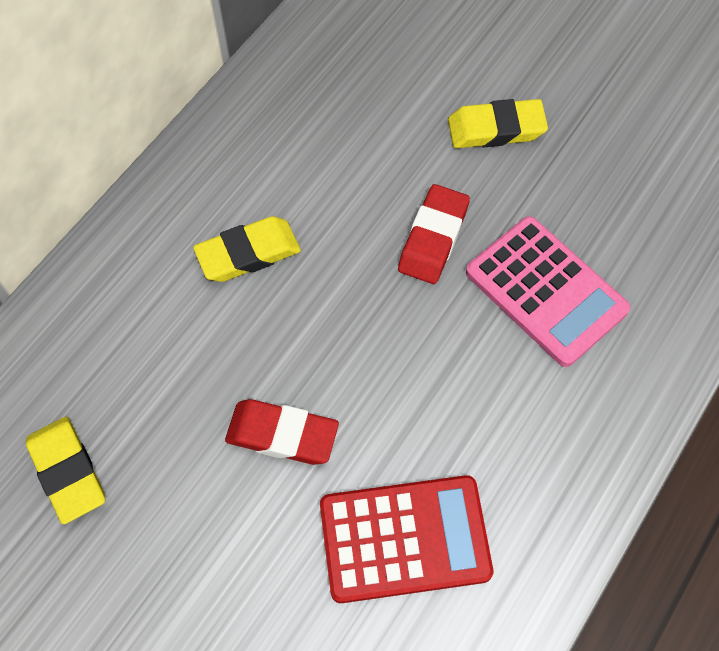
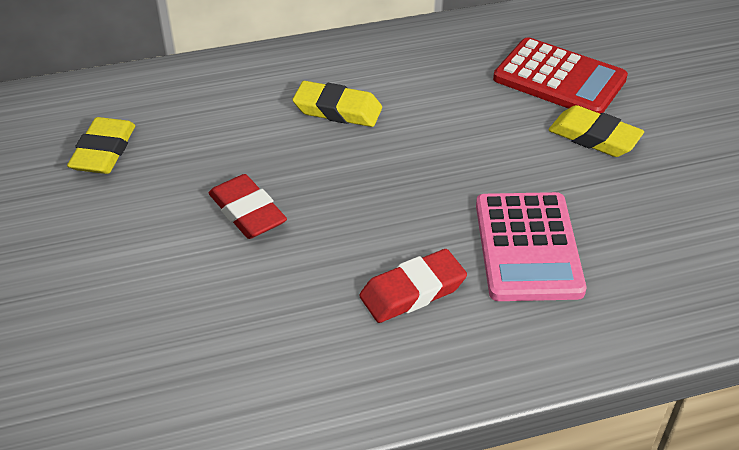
camera: 40 degrees right, 20 degrees down
(404, 539) = (259, 319): red calculator -> red calculator (559, 79)
(433, 238) = (475, 170): red eraser -> red eraser (412, 291)

